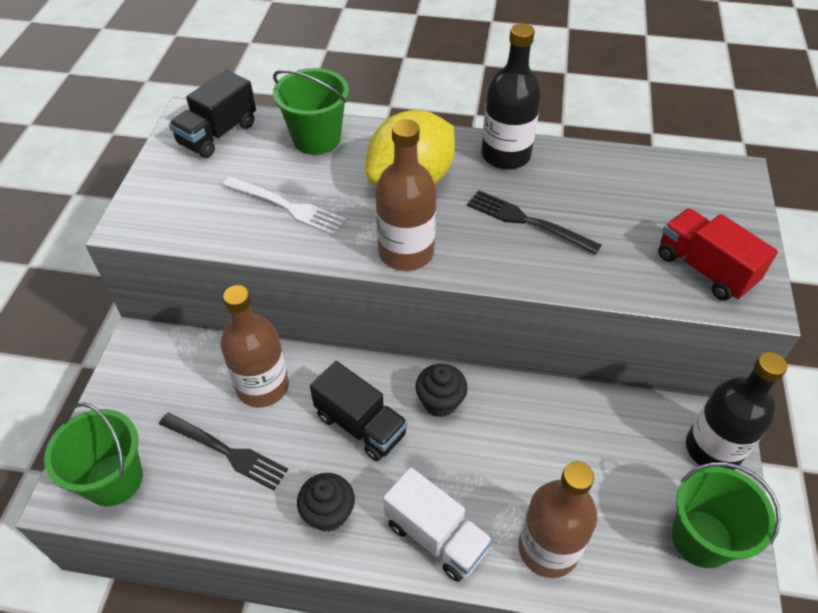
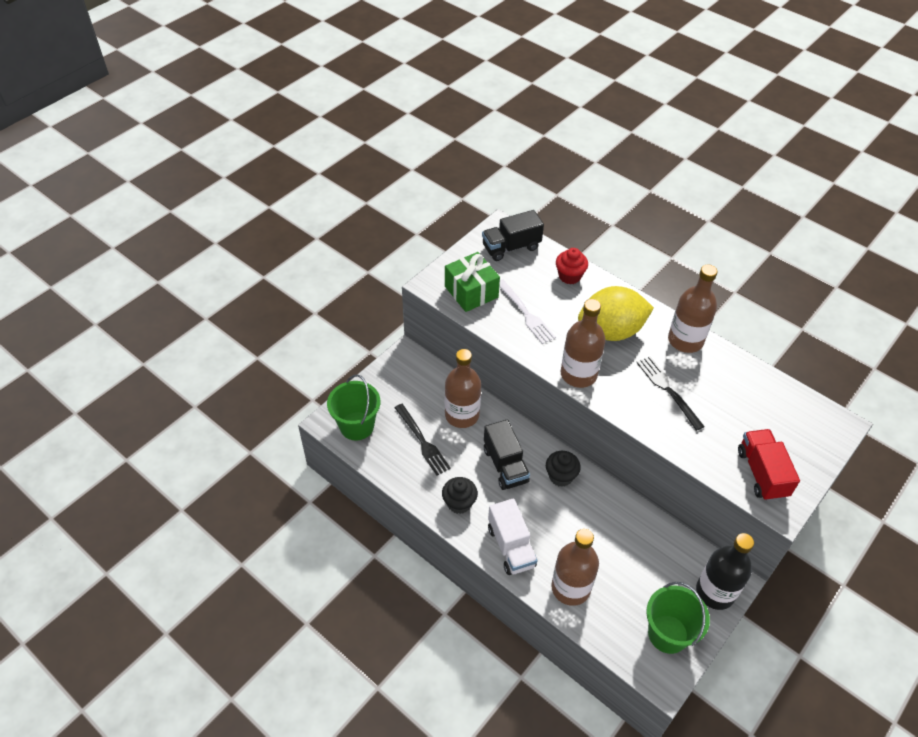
camera: 30 degrees right, 0 degrees up
(194, 210) = (471, 292): none -> green gift
(316, 139) = (569, 276): green bucket -> red cupcake
(505, 155) = (685, 340): black bottle -> brown bottle

